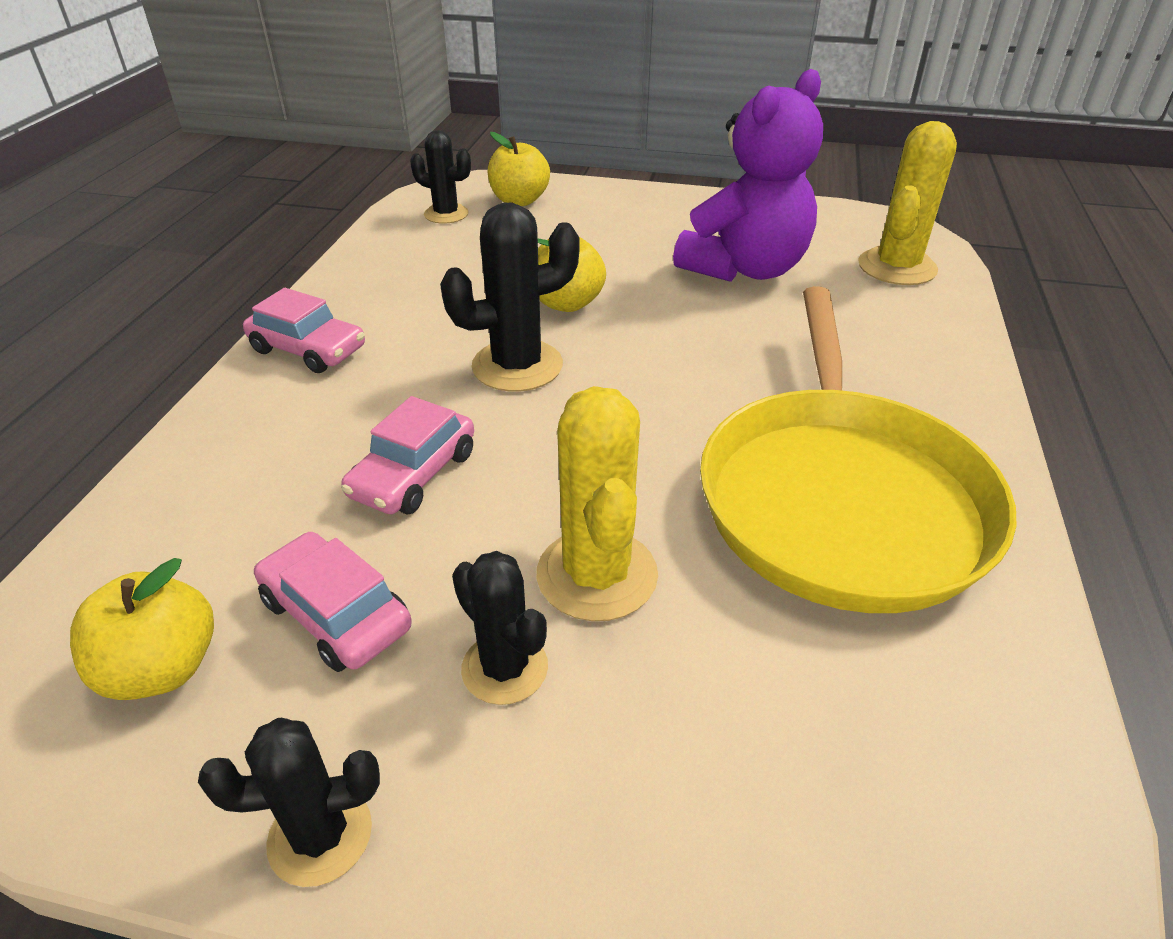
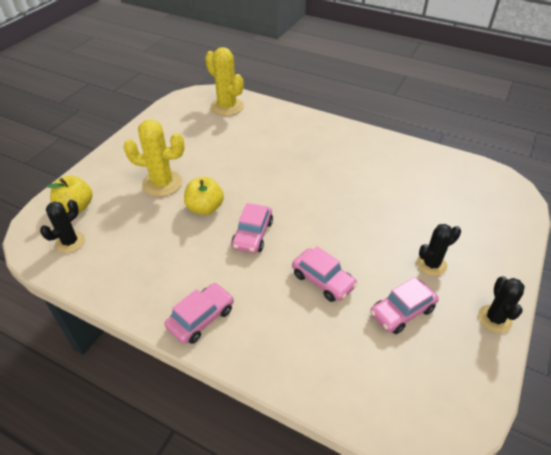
camera: 75 degrees left, 5 degrees up
(162, 668) = (425, 371): yellow apple -> none
(517, 366) = (252, 234): black cactus -> pink car
(597, 575) = (391, 233): yellow cactus -> yellow cactus (162, 183)
(745, 269) = (205, 146): purple teddy bear -> none
(841, 498) = (364, 166): yellow pan -> none

